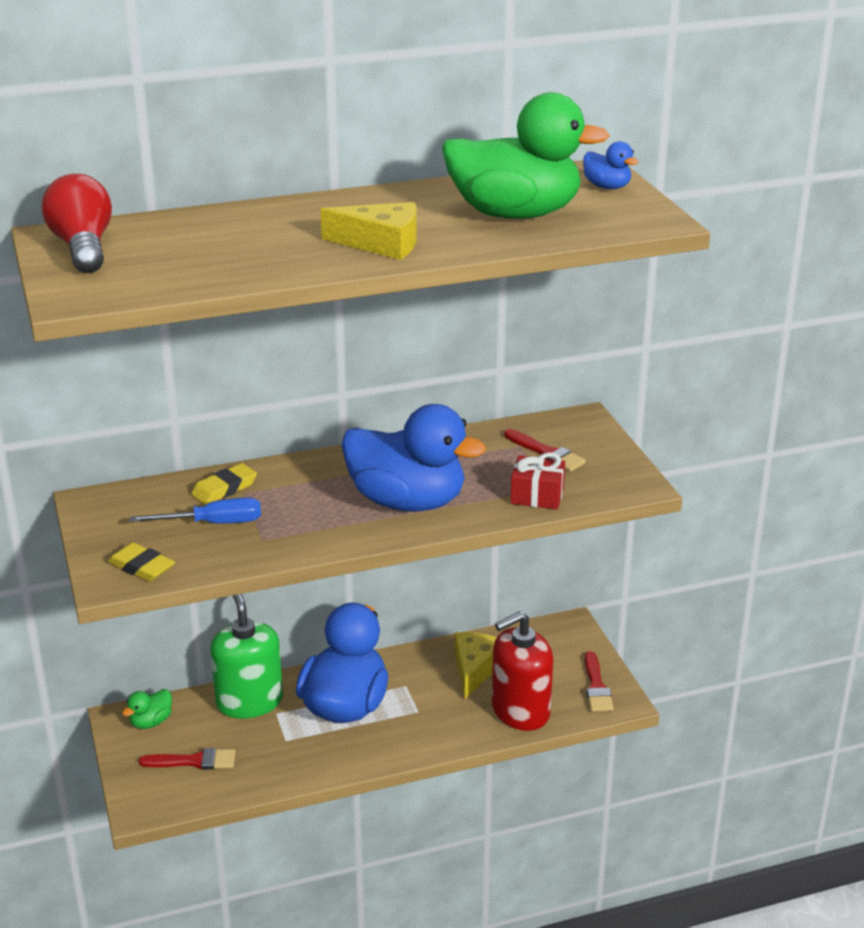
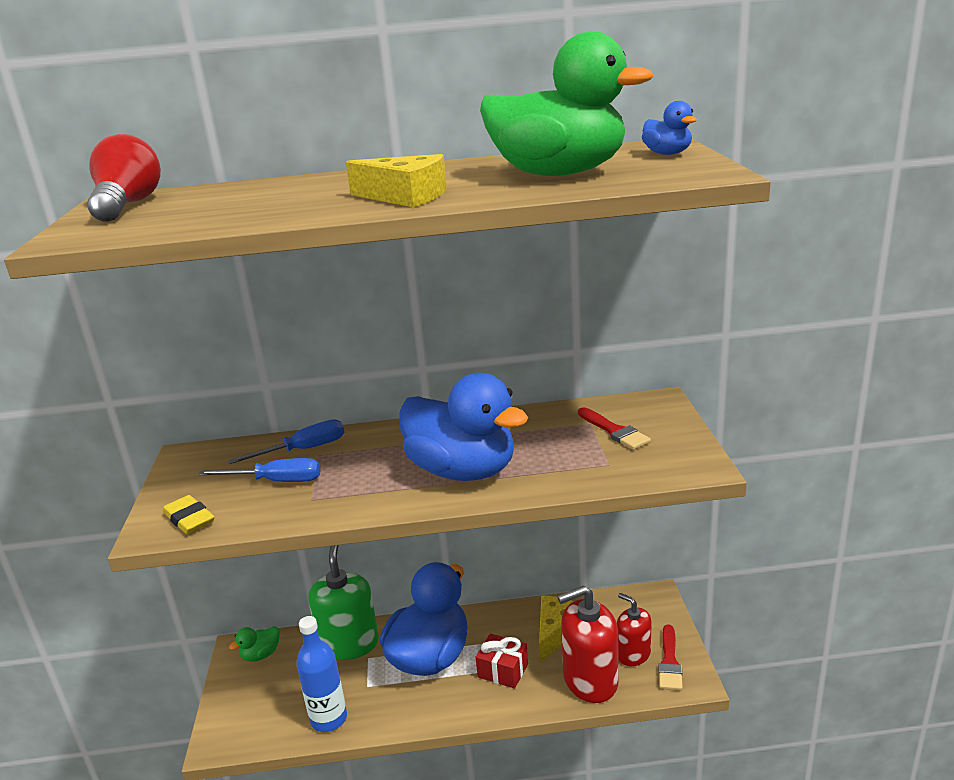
camera: 15 degrees right, 5 degrees down
(193, 761) = (280, 698): red brush -> none
(224, 488) = (303, 450): yellow eraser -> blue screwdriver
(255, 774) = (329, 719): none -> blue bottle
(537, 496) = (592, 472): red gift -> red gift (503, 670)
(559, 683) = (633, 654): none -> red soap dispenser

